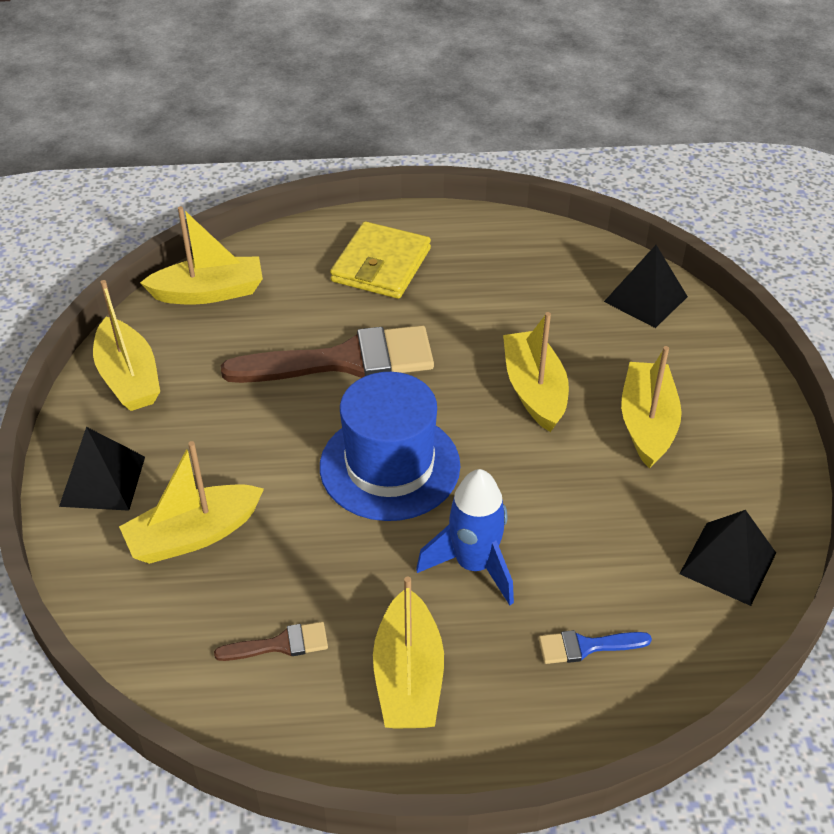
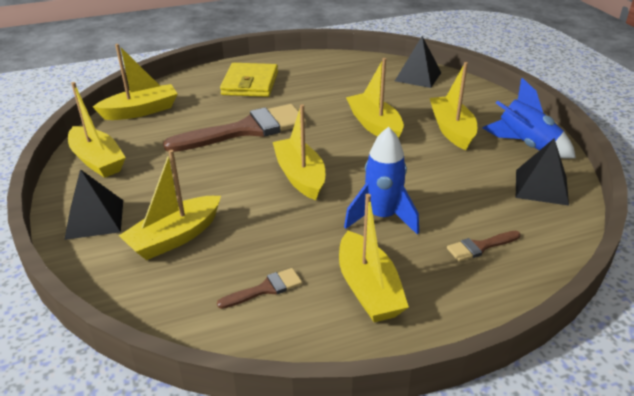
camera: 15 degrees left, 10 degrees down
(390, 466) = (300, 176): blue hat -> yellow boat
(586, 646) = (480, 247): blue brush -> brown brush
(746, 478) = (526, 145): none -> blue rocket

